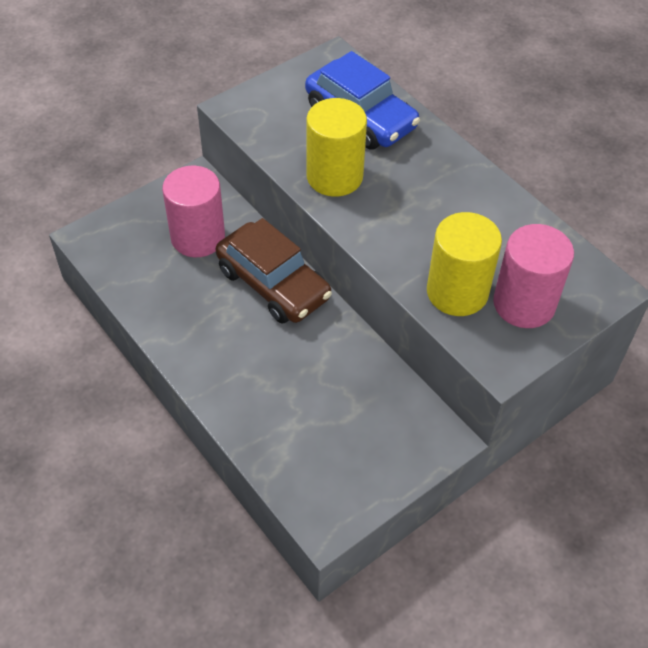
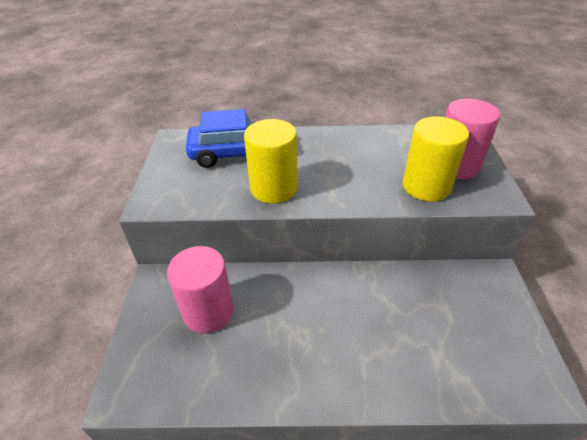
camera: 50 degrees left, 10 degrees down
(273, 284) = (296, 290): brown car -> none

